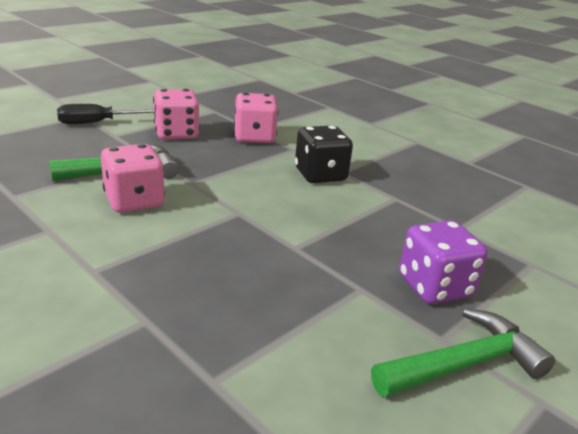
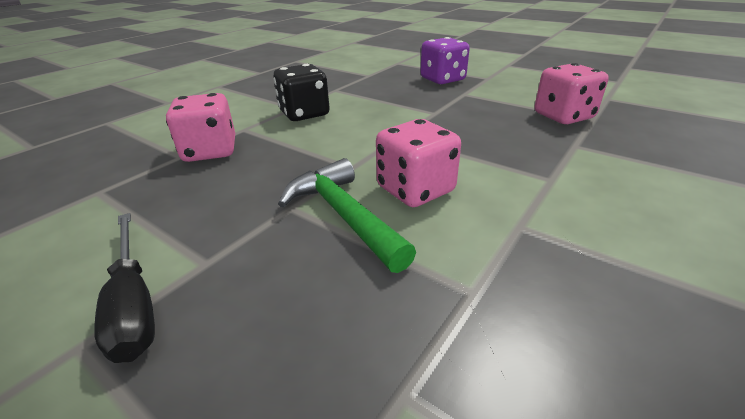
camera: 95 degrees left, 5 degrees up
(176, 134) = (198, 205): pink dice -> pink dice (563, 116)
(464, 364) = (501, 74): green hammer -> none

